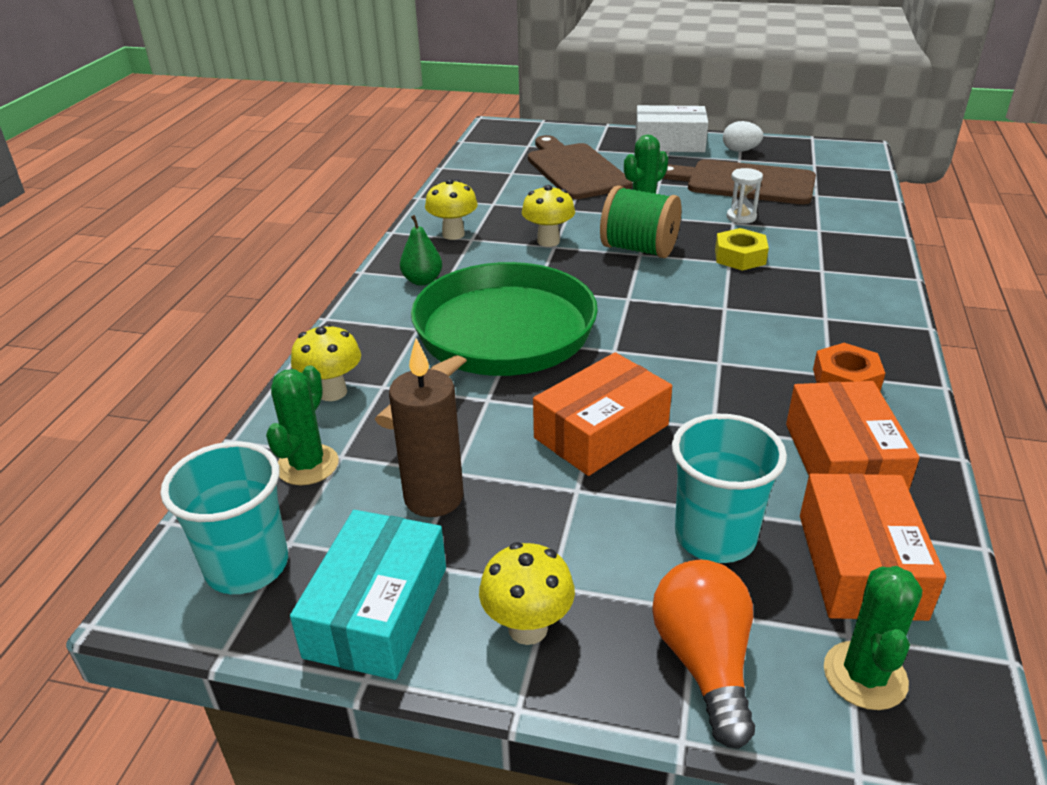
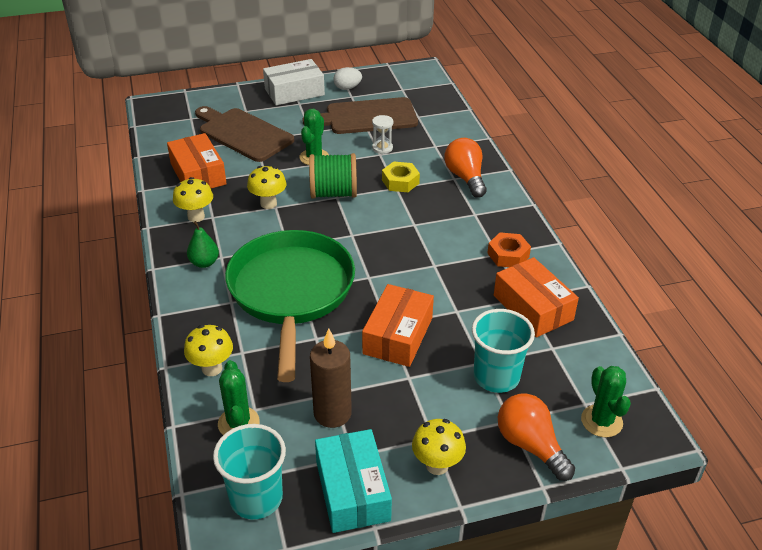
camera: 30 degrees left, 5 degrees up
(840, 273) = (465, 178): none -> orange light bulb
(860, 565) = (571, 365): orange box -> orange box (198, 174)

